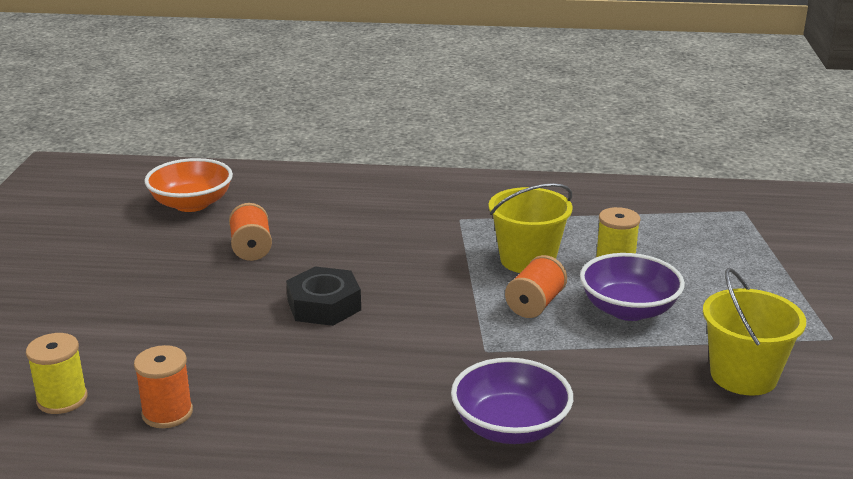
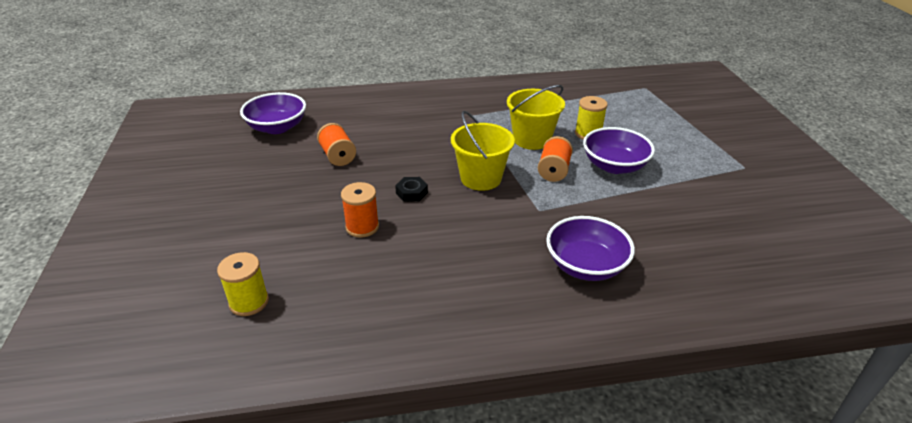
camera: 15 degrees left, 10 degrees up
(167, 413) = (337, 299): orange spool -> orange spool (362, 227)
(191, 204) = (277, 127): orange bowl -> purple bowl
(324, 305) = (411, 193): black nut -> black nut, size x0.58
(743, 376) = (709, 202): yellow bucket -> yellow bucket (481, 178)

